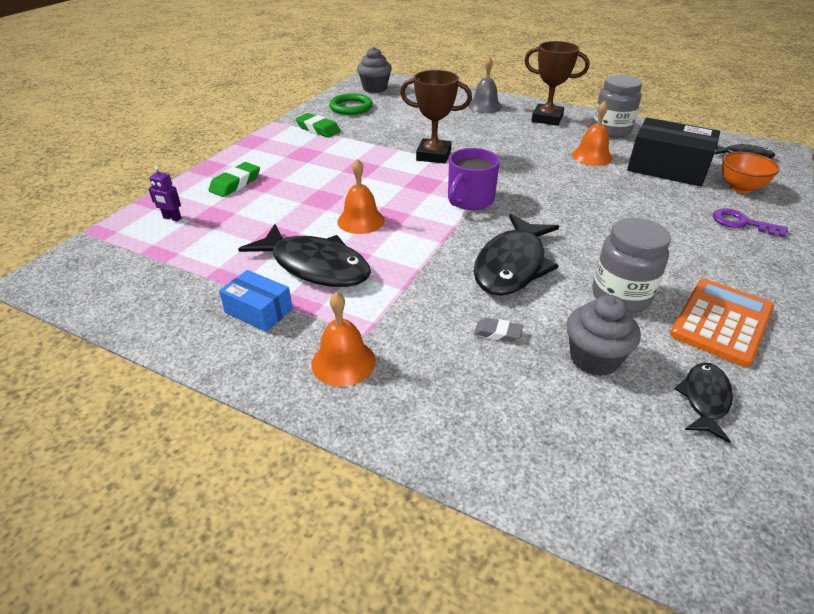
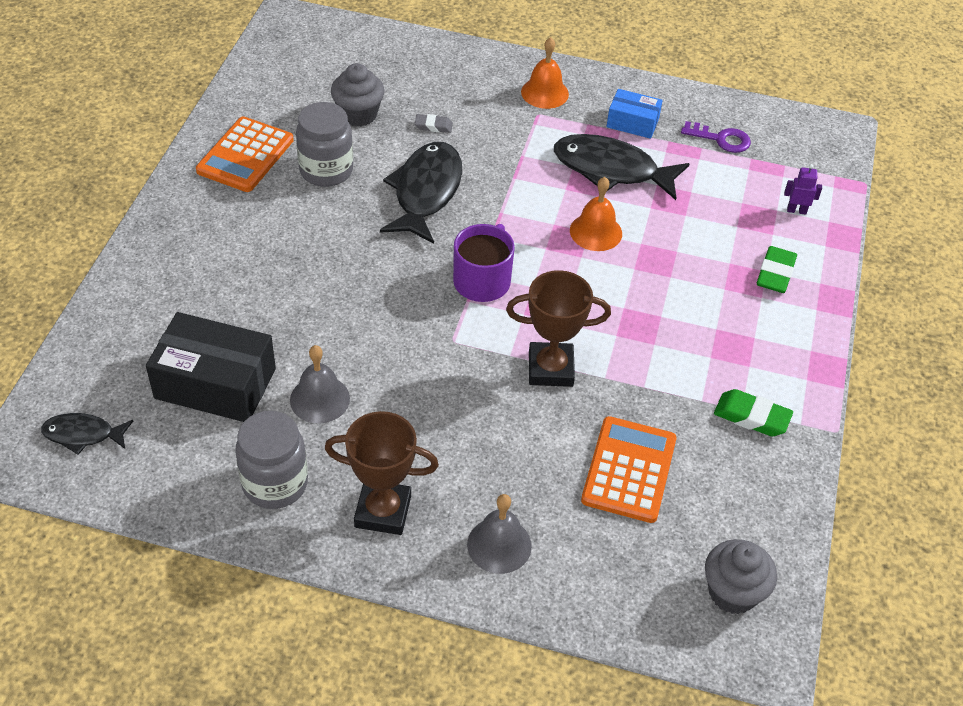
camera: 165 degrees right, 10 degrees up
(351, 107) = (739, 501): green ring -> none
(404, 119) = (629, 470): none -> orange calculator
(591, 156) = (320, 399): orange bell -> grey bell
(704, 399) = (284, 96): black fish -> none
(740, 188) = (132, 349): orange bowl -> none
(742, 223) = (164, 281): purple key -> purple key (721, 139)

